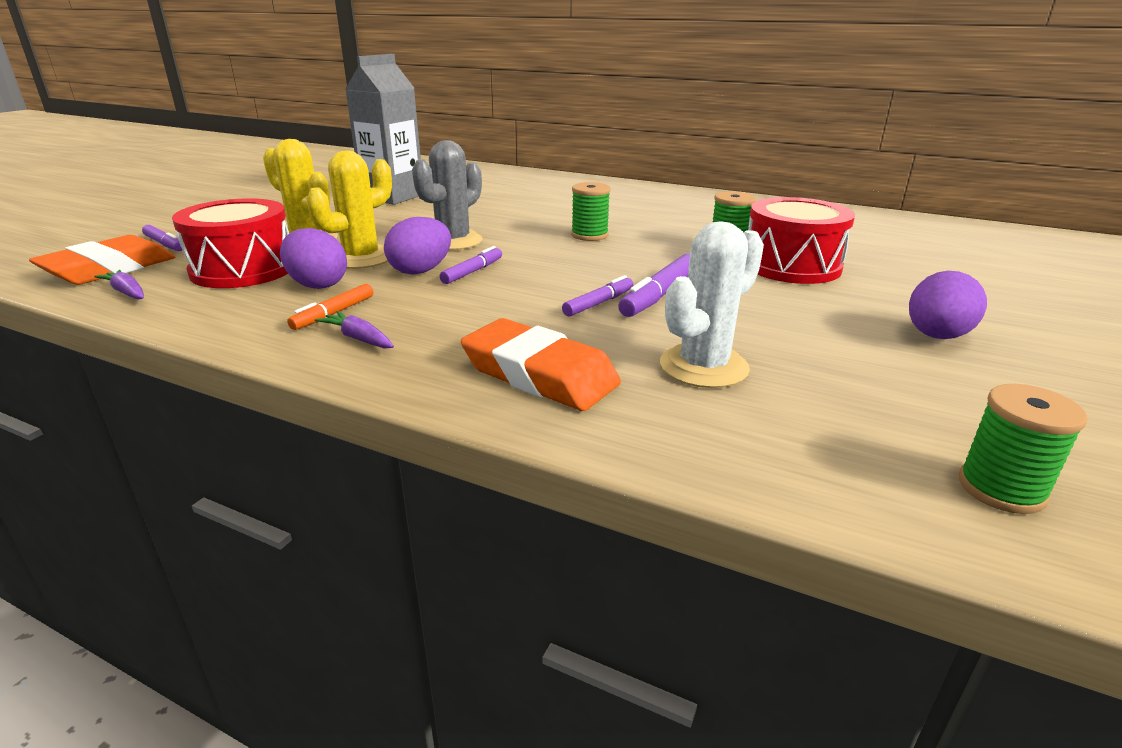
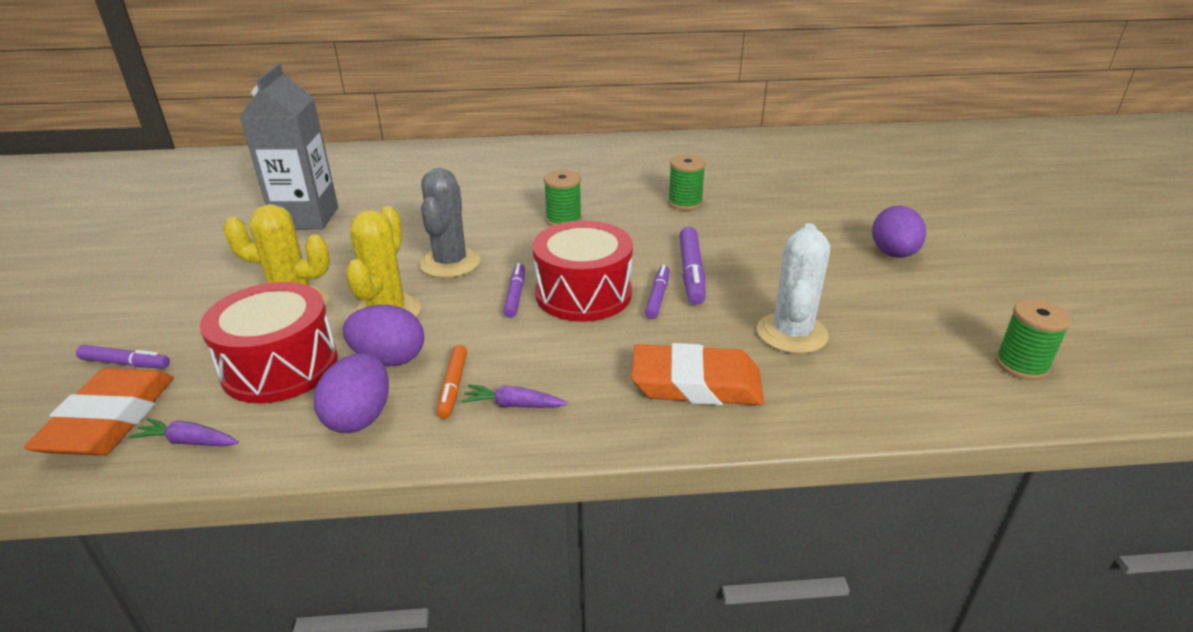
camera: 30 degrees left, 5 degrees up
(421, 271) = (467, 309): purple egg -> purple egg (359, 417)
(791, 266) = (748, 212): red drum -> red drum (583, 294)

